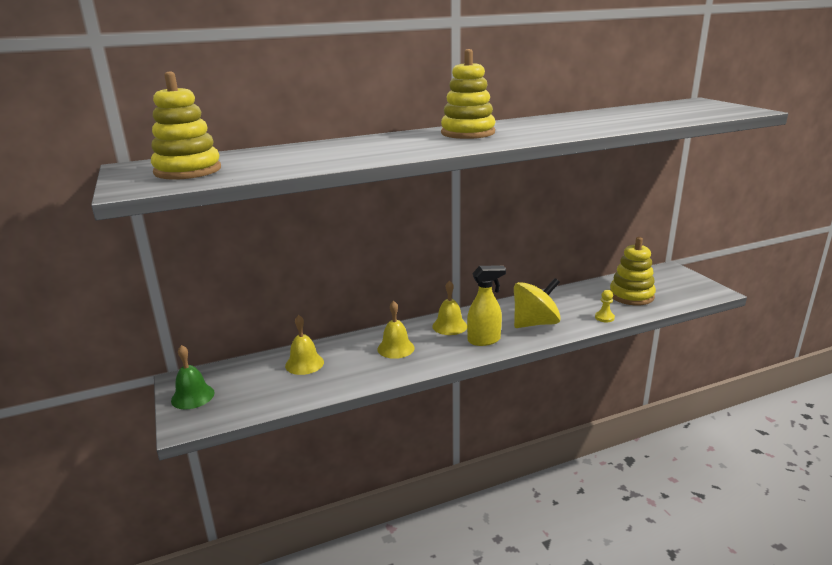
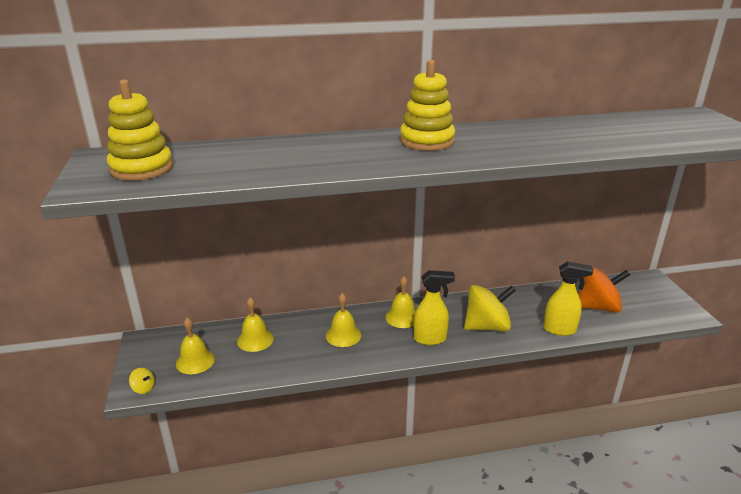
camera: 10 degrees right, 5 degrees up
(192, 396) = (148, 360): green bell -> none
(196, 422) = (143, 388): none -> yellow spinning top
(245, 390) = (195, 361): none -> yellow bell
(604, 317) = (560, 329): yellow pawn -> yellow spray bottle
(631, 296) = (597, 307): yellow stacking toy -> orange spinning top

